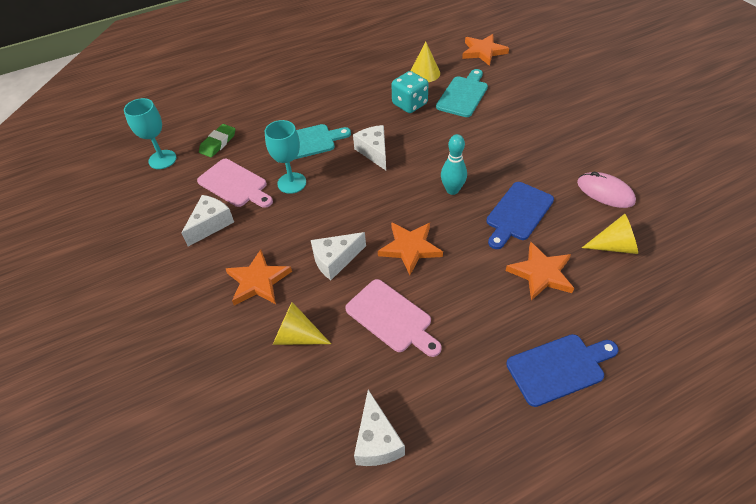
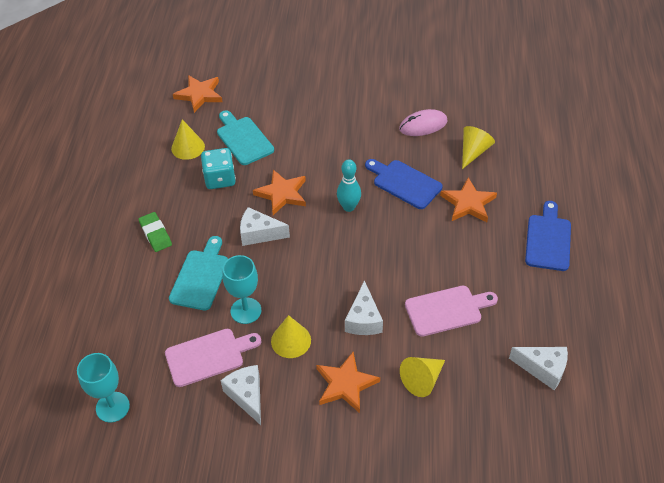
camera: 60 degrees left, 0 degrees up
(218, 143) = (133, 348): green eraser -> green eraser (155, 234)
(280, 224) = (291, 340): none -> yellow cone
(410, 248) = (388, 265): orange star -> orange star (282, 194)
(518, 213) = (404, 183): blue cutting board -> blue cutting board turned 150 degrees clockwise

